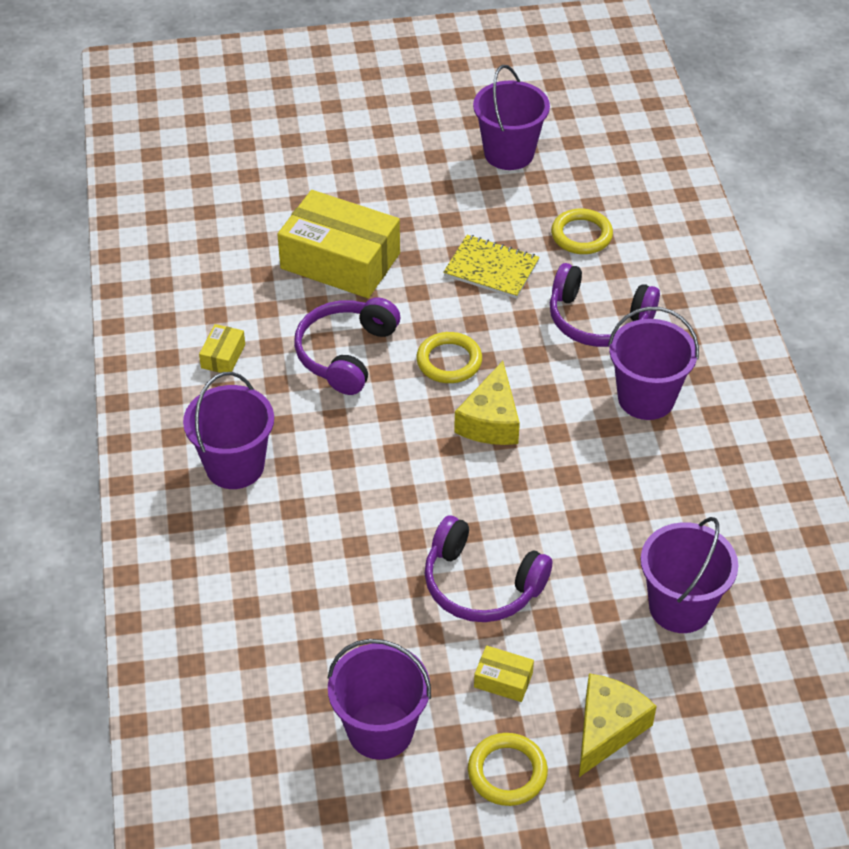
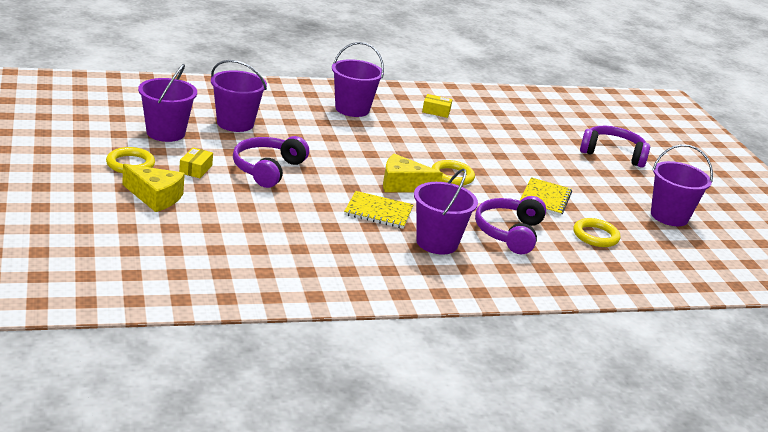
camera: 80 degrees right, 20 degrees down
(340, 261) = (530, 149): yellow box -> none
(345, 353) = (449, 145): purple headphones -> purple headphones (613, 154)
(578, 455) = (378, 212): none -> yellow notebook
(680, 607) = (249, 233): purple bucket -> purple bucket (235, 123)

